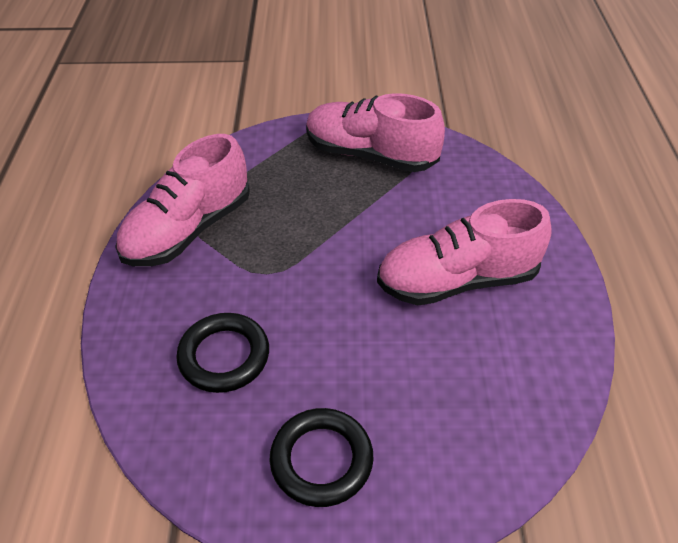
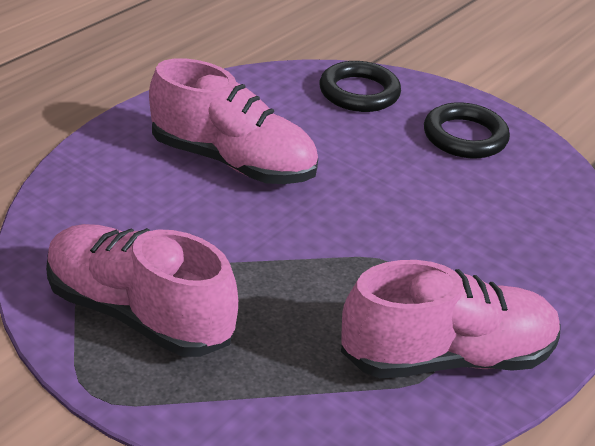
camera: 145 degrees left, 10 degrees down
(224, 356) = (492, 225): black ring -> black ring (359, 92)
(370, 155) = (138, 314): pink shoe -> pink shoe turned 150 degrees clockwise

